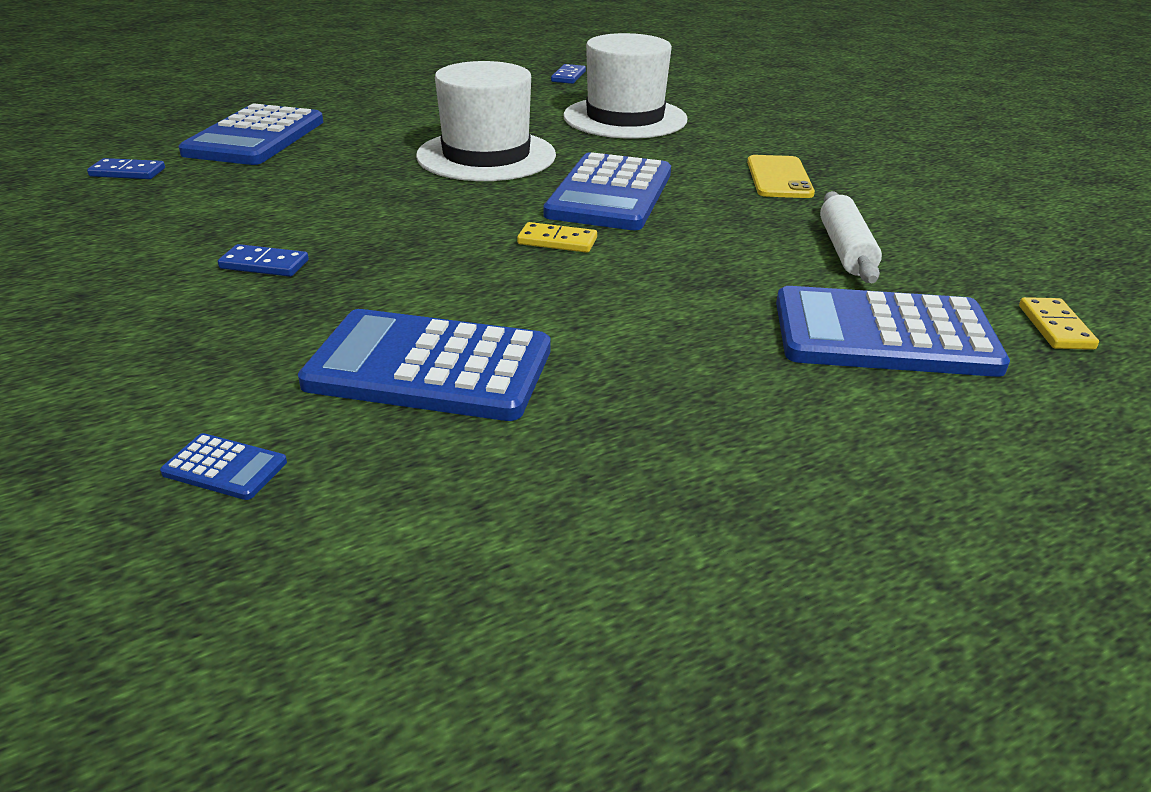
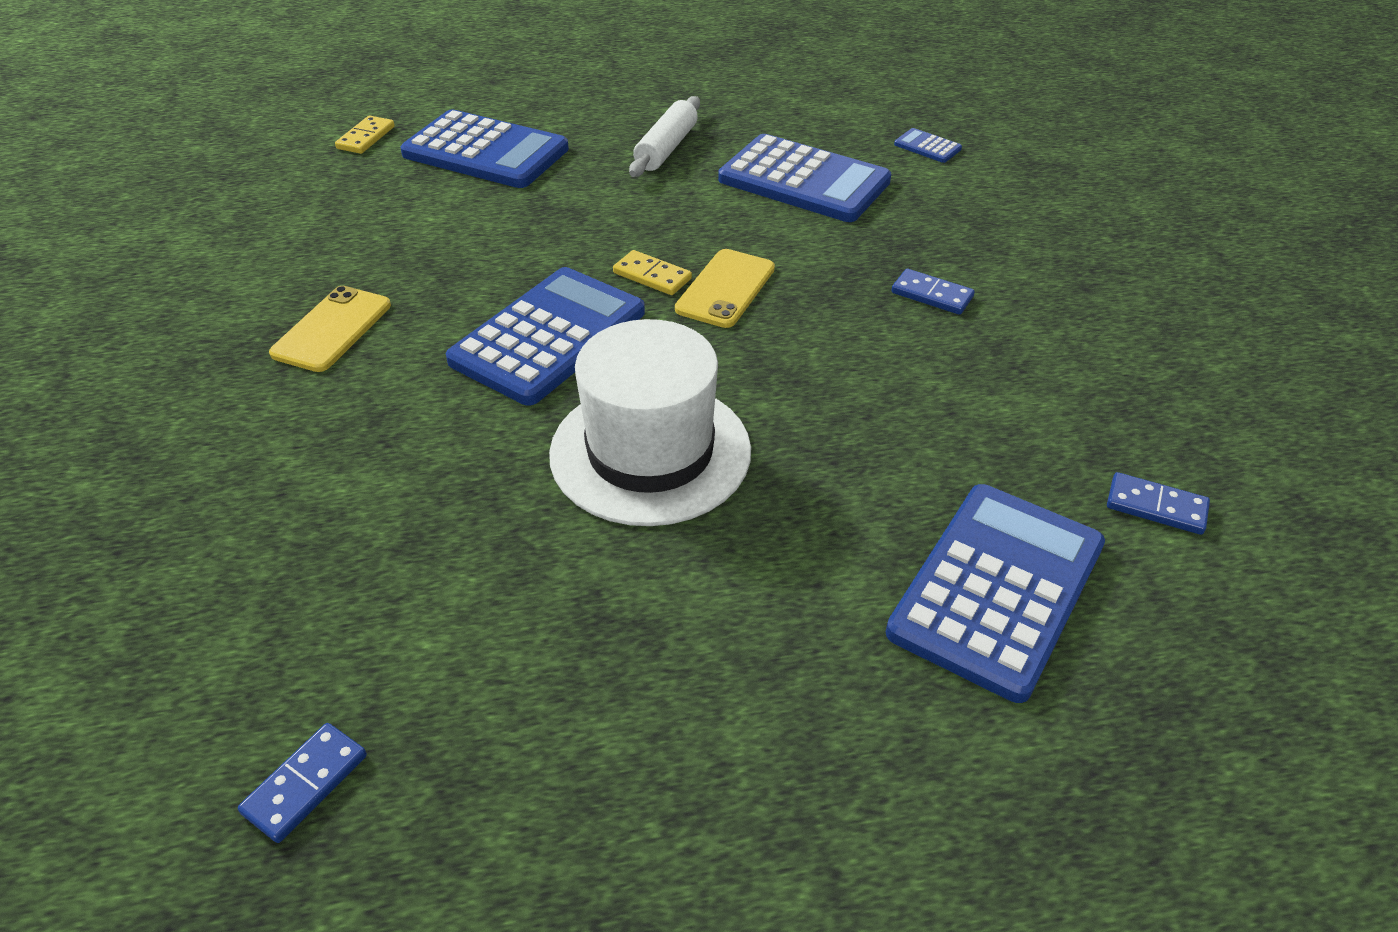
camera: 160 degrees left, 10 degrees up
(479, 241) = (725, 289): none -> yellow phone
(625, 118) = (367, 531): white hat -> none
(846, 250) = (408, 221): white rolling pin -> white rolling pin (666, 148)

